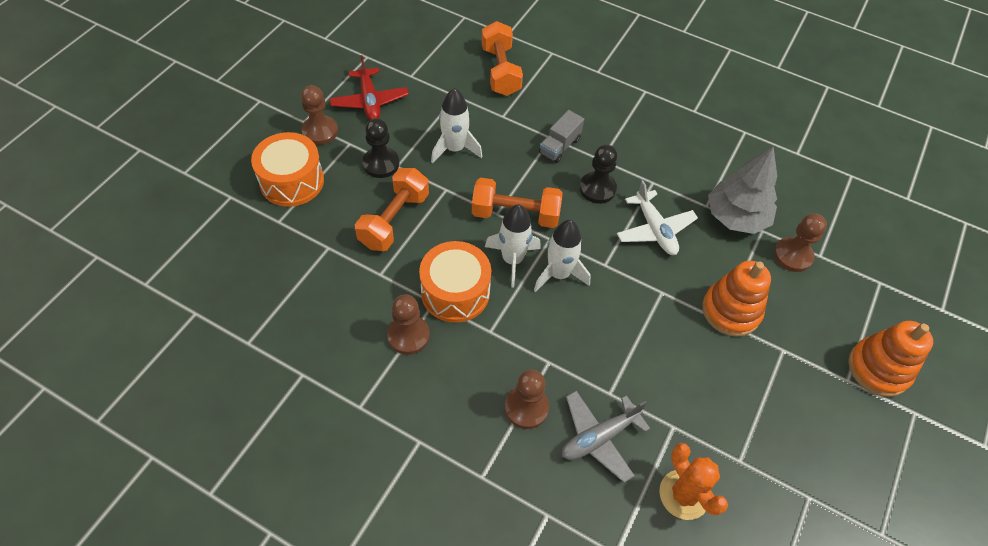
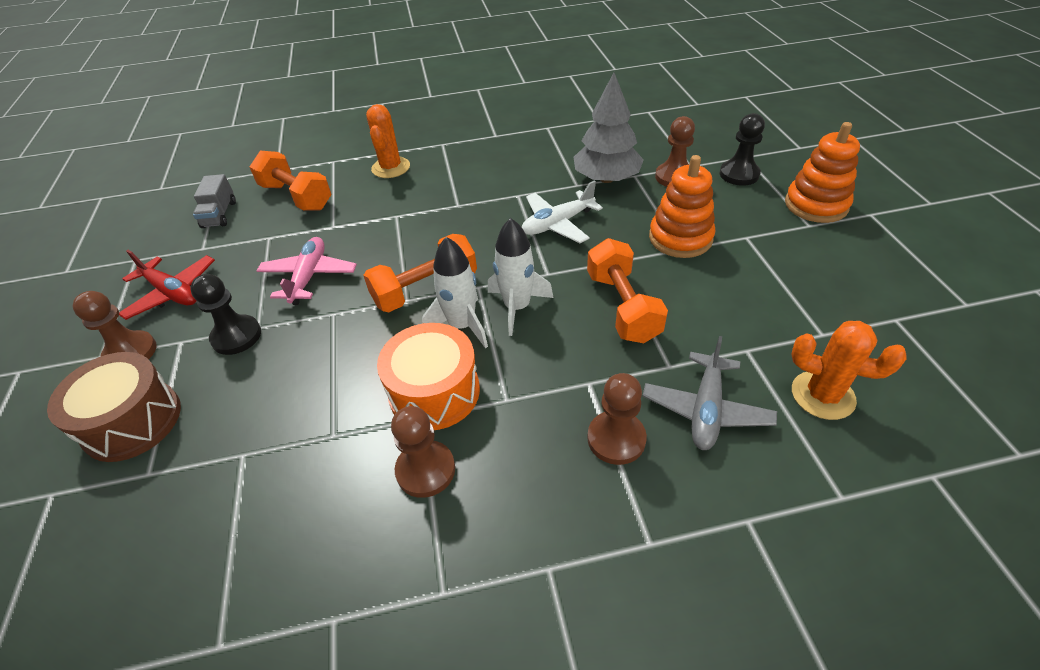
camera: 35 degrees left, 10 degrees down
(292, 181) = (132, 421): orange drum -> brown drum
(394, 220) = (301, 375): orange dumbbell -> orange dumbbell (622, 307)
(454, 149) = (309, 276): white rocket -> pink plane
(559, 146) = (411, 217): grey truck -> grey truck (219, 214)
(586, 89) = (391, 168): none -> orange cactus
(597, 189) = (478, 226): black pawn -> black pawn (739, 174)
(654, 229) = (557, 224): white plane -> white plane turned 120 degrees clockwise

